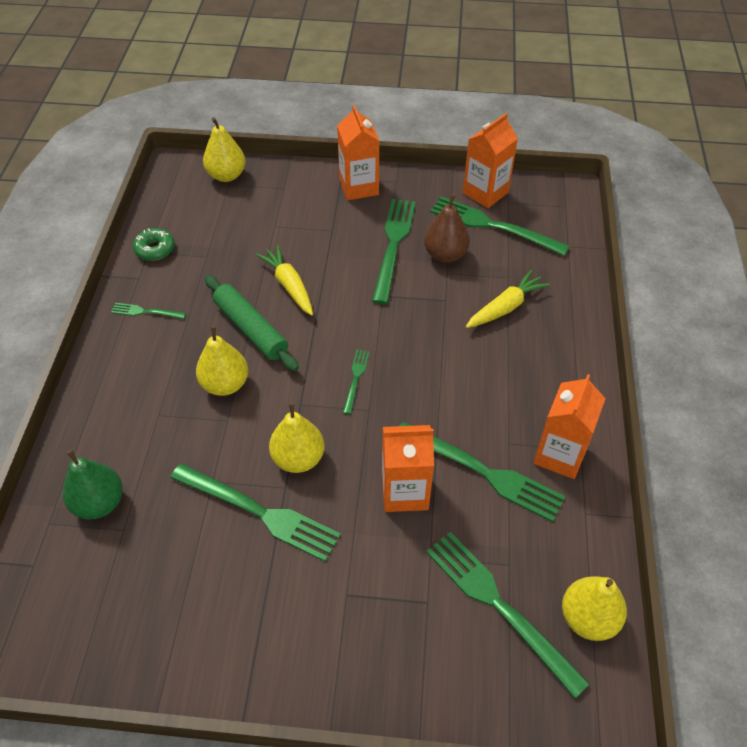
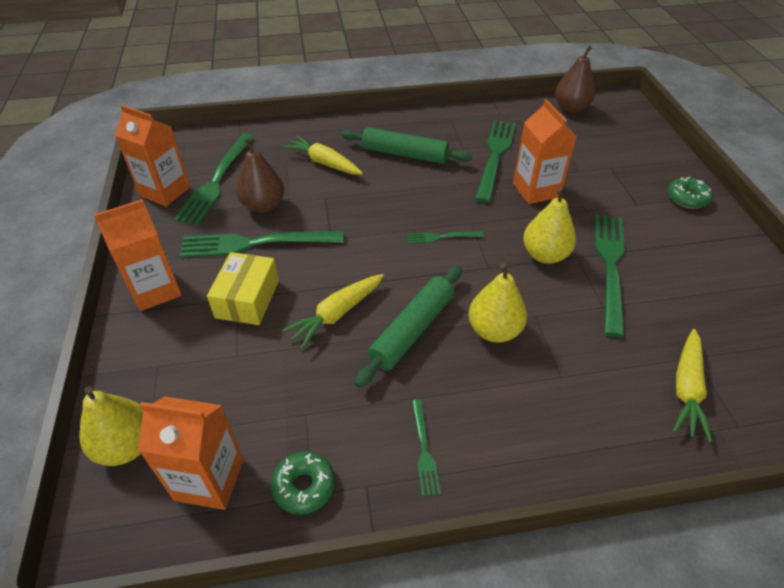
camera: 105 degrees left, 5 degrees down
(99, 503) = (686, 388): green pear -> yellow carrot
(328, 235) = (247, 299): none -> yellow box
(338, 667) = (687, 198): none -> green donut
(499, 606) = (589, 139): green fork -> none
(507, 381) = (405, 154): none -> green rolling pin
(560, 455) = (460, 126): orange carton -> orange carton (209, 479)
(588, 618) = (571, 108): yellow pear -> brown pear

